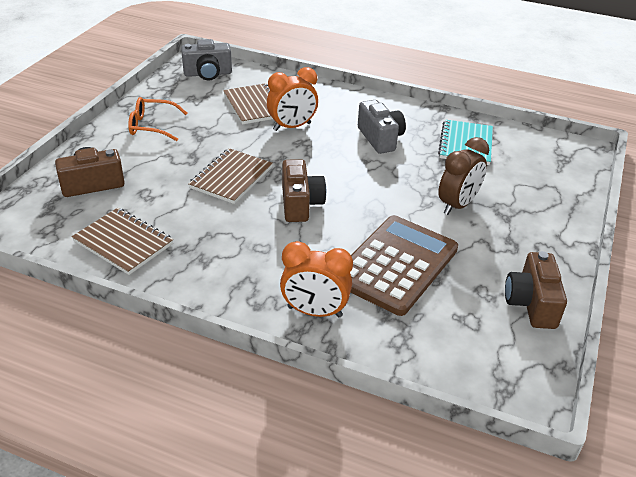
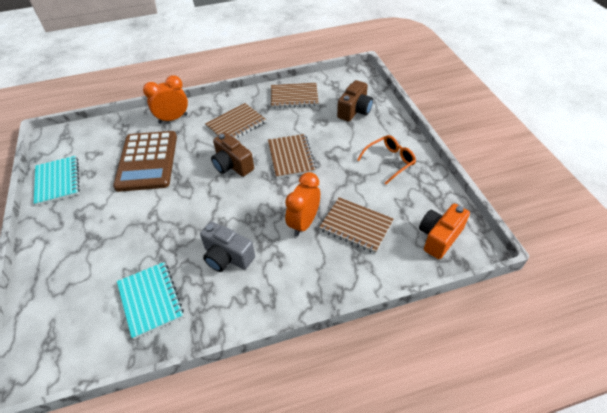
camera: 145 degrees right, 10 degrees up
(208, 74) = (439, 237): grey camera -> orange camera
(242, 249) = (236, 124): none -> brown notebook
(457, 205) = (129, 225): brown clock -> none
(531, 303) = (58, 181): brown camera -> turquoise notebook

